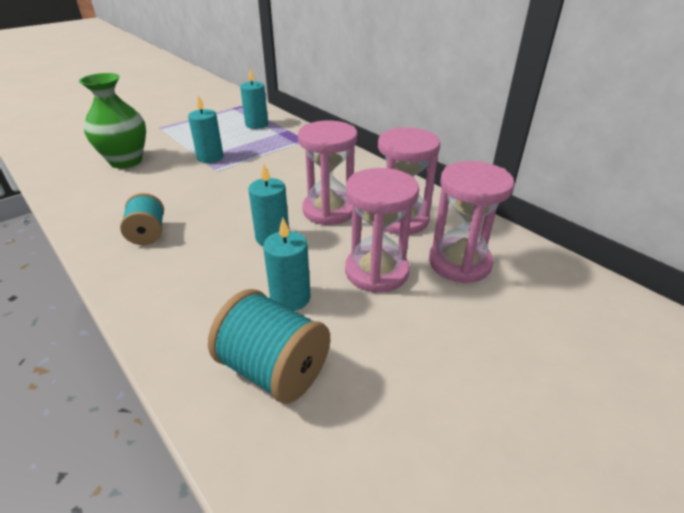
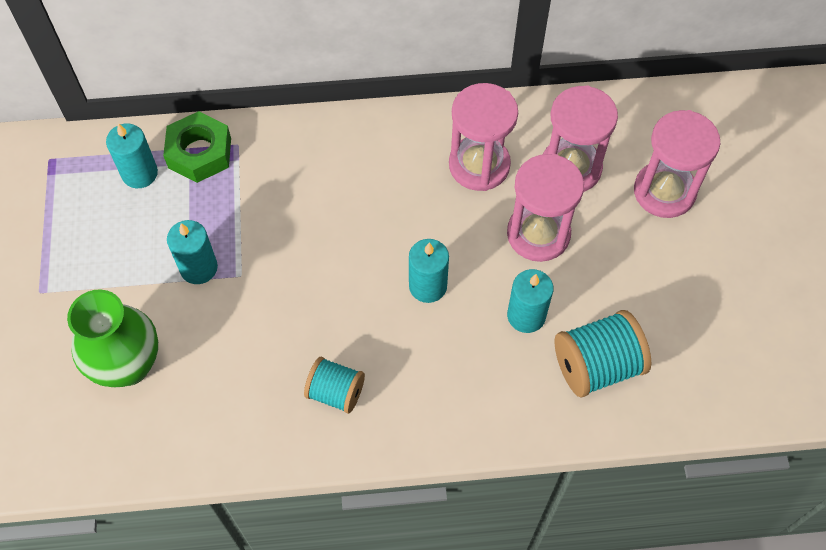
camera: 55 degrees left, 25 degrees up
(288, 133) = (199, 153): none -> green nut
(329, 210) = (417, 213): pink hourglass -> pink hourglass (664, 192)

